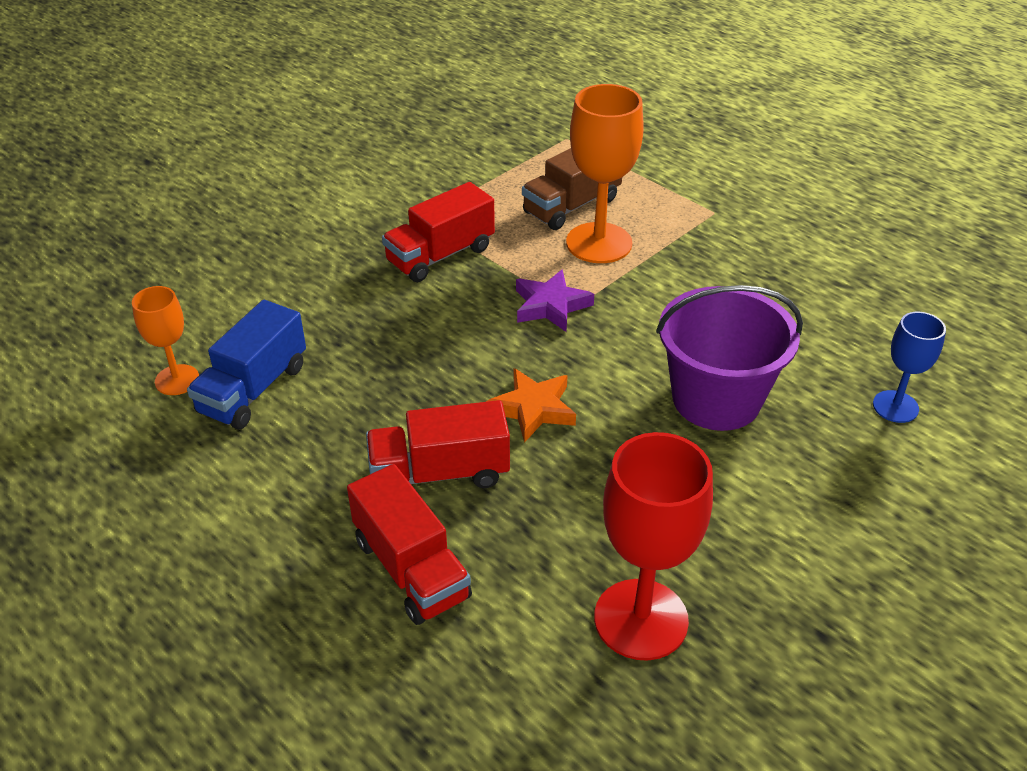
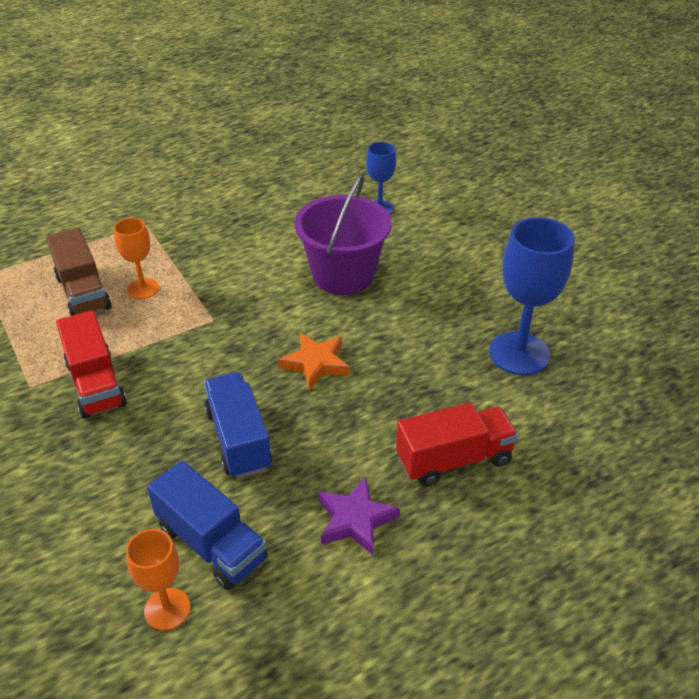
camera: 75 degrees left, 0 degrees up
(393, 374) = (238, 439): none -> blue truck
(439, 473) = (364, 428): red truck -> none
(551, 305) = (204, 331): purple star -> purple star (355, 520)
(599, 243) = (143, 289): orange goblet -> orange goblet, size x0.57
(641, 619) = (519, 353): red goblet -> blue goblet

